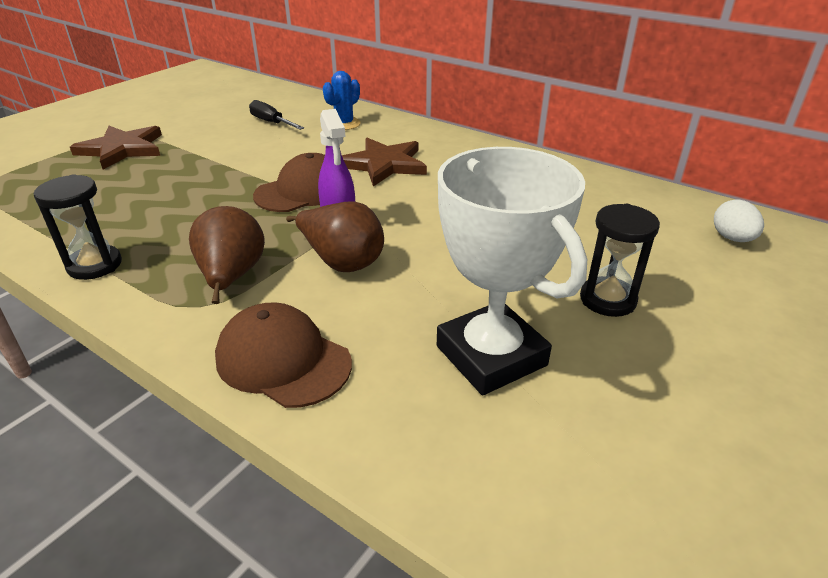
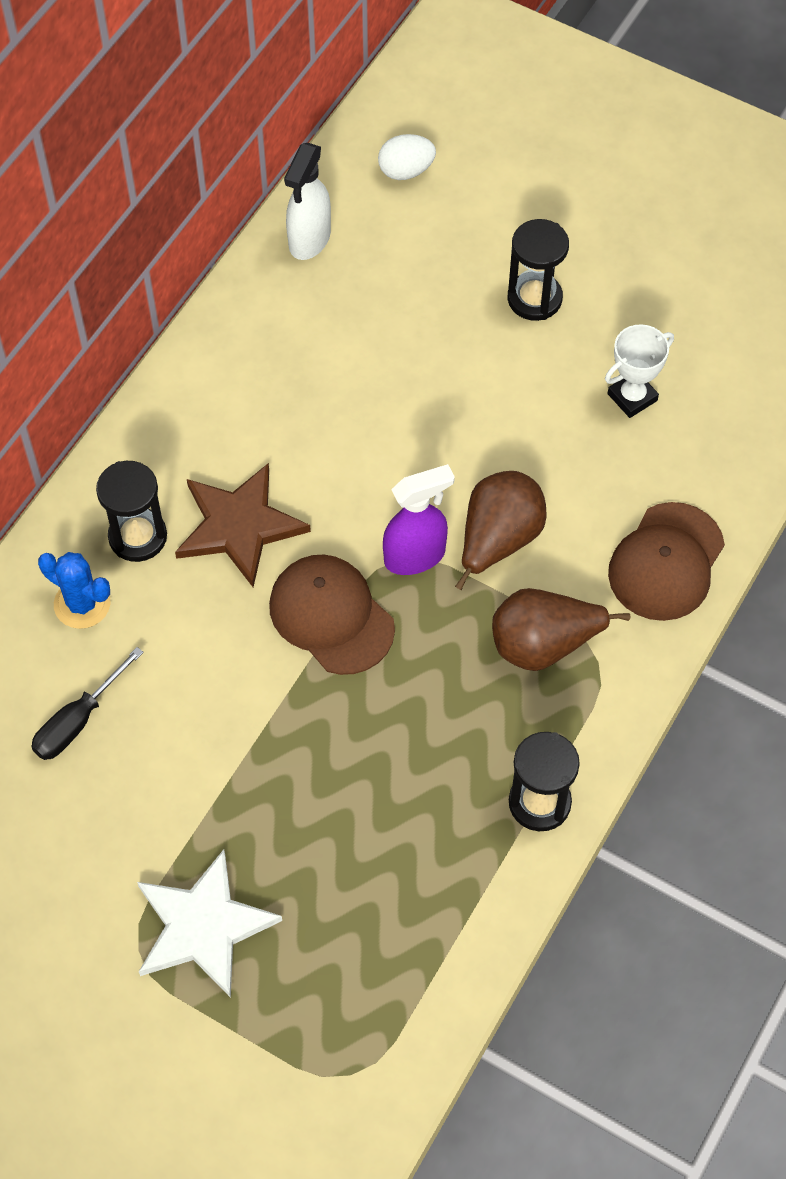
camera: 95 degrees left, 25 degrees up
(122, 149) = (203, 926): brown star -> white star
(384, 137) = (138, 537): none -> black hourglass
(491, 356) = (632, 397): white trophy -> white trophy, size x0.49
(635, 194) = (309, 240): none -> white spray bottle

